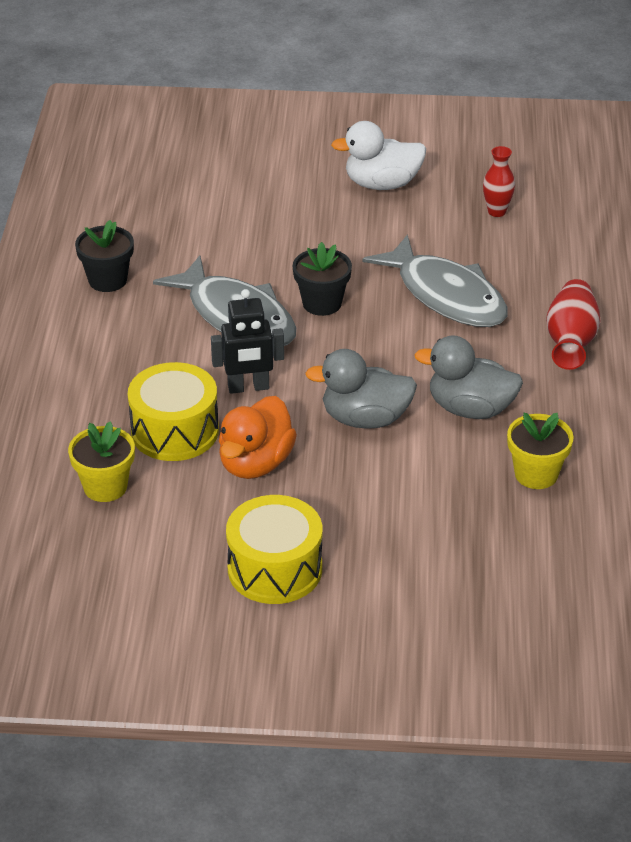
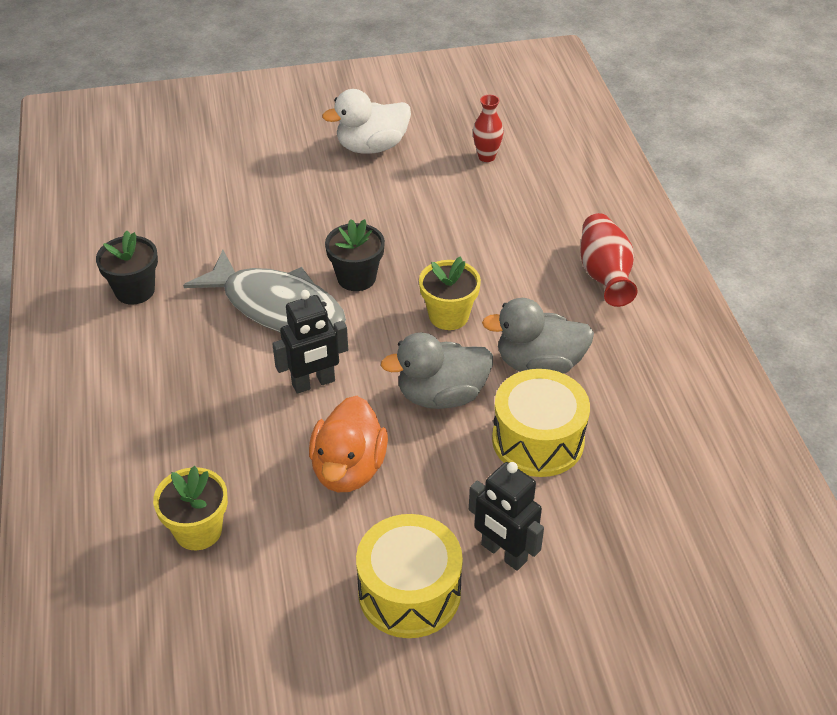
camera: 15 degrees left, 5 degrees up
(174, 431) = (253, 448): yellow drum -> yellow drum (538, 440)
(371, 555) = (503, 553): none -> black robot
(446, 296) = (472, 249): grey fish -> none
(536, 474) = (629, 423): yellow flower pot -> yellow flower pot (448, 316)

